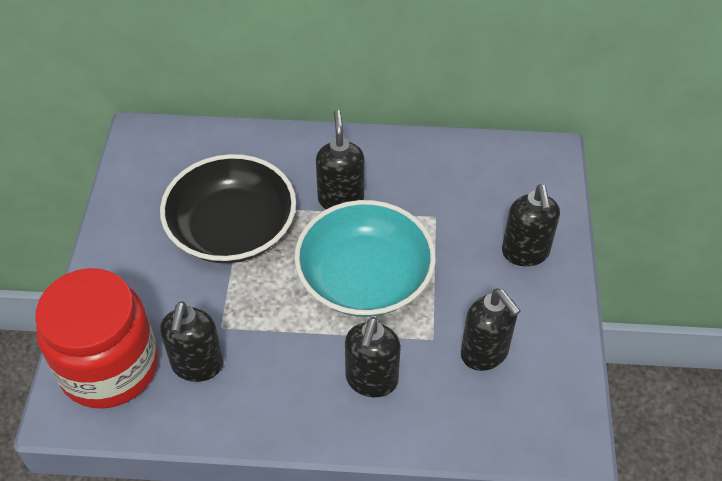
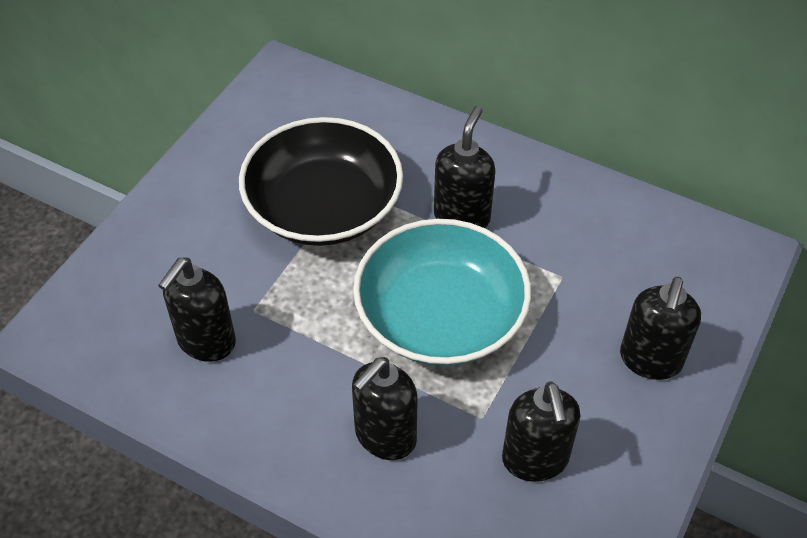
camera: 25 degrees right, 0 degrees up
(109, 366) = (117, 306): red jar -> none

